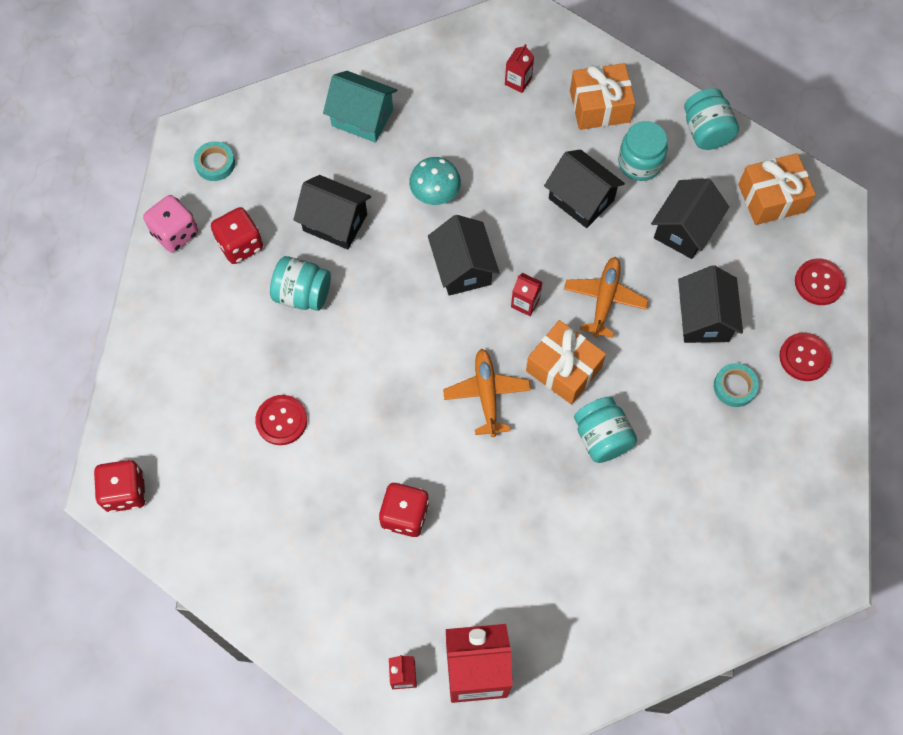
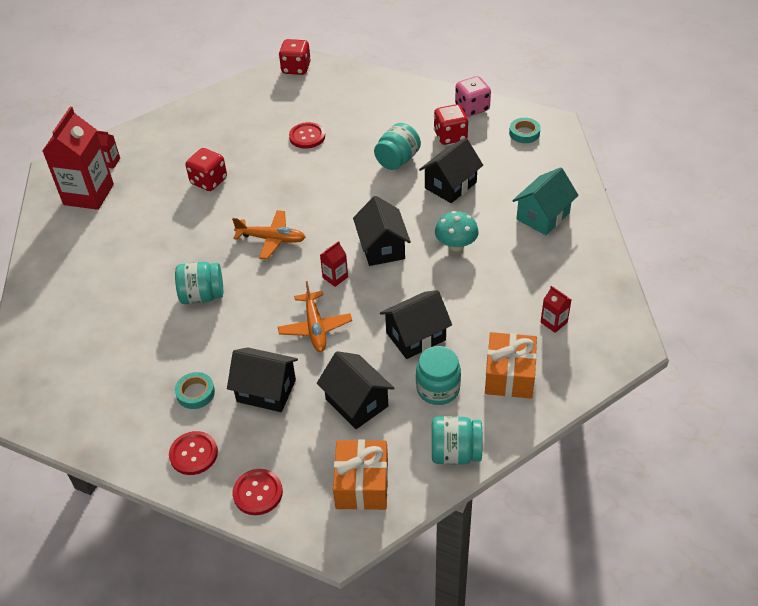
camera: 110 degrees right, 20 degrees down
(463, 268) = (382, 248): black house -> black house turned 75 degrees clockwise
(563, 369) = (268, 287): orange gift -> none
(604, 299) = (315, 327): orange plane -> orange plane turned 45 degrees clockwise

